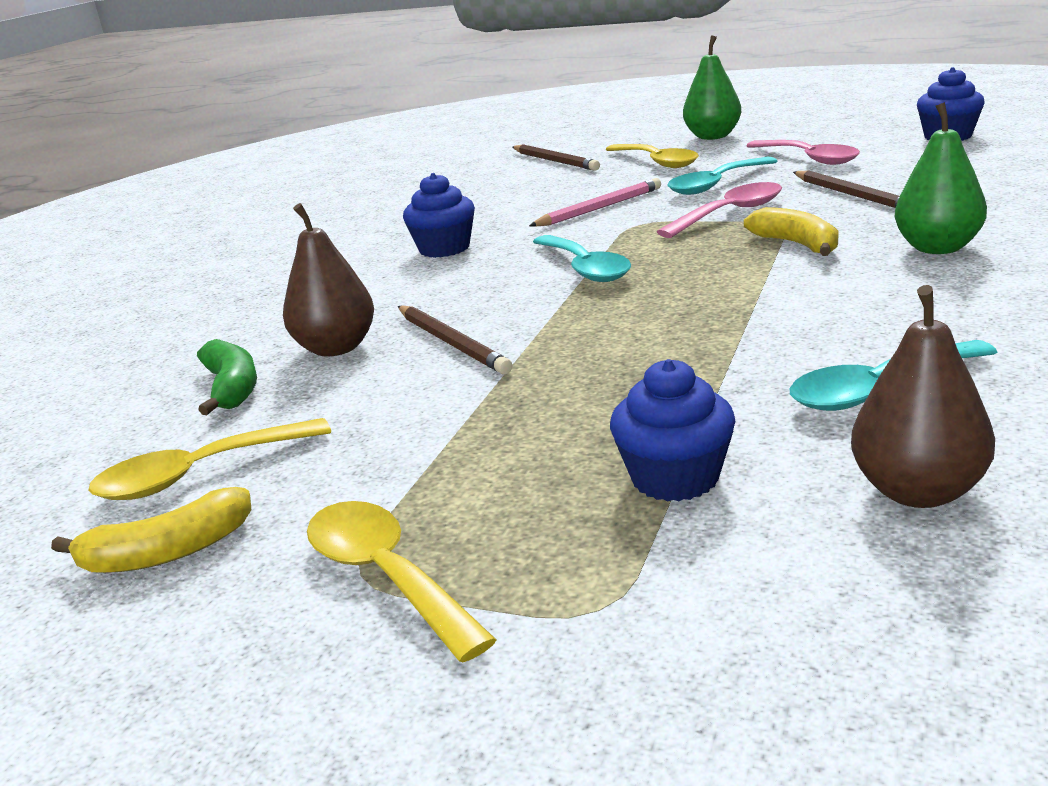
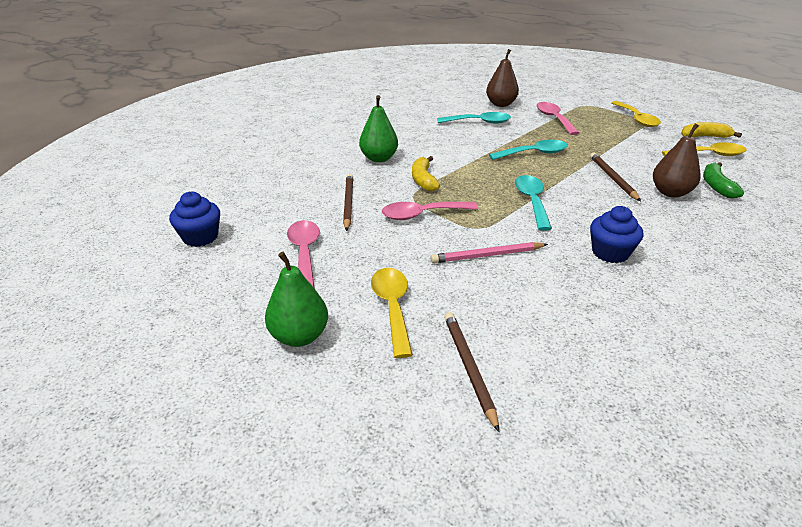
camera: 160 degrees left, 10 degrees up
(675, 478) = (554, 119): blue cupcake -> pink spoon
(716, 184) = (394, 249): turquoise spoon -> turquoise spoon (534, 153)

